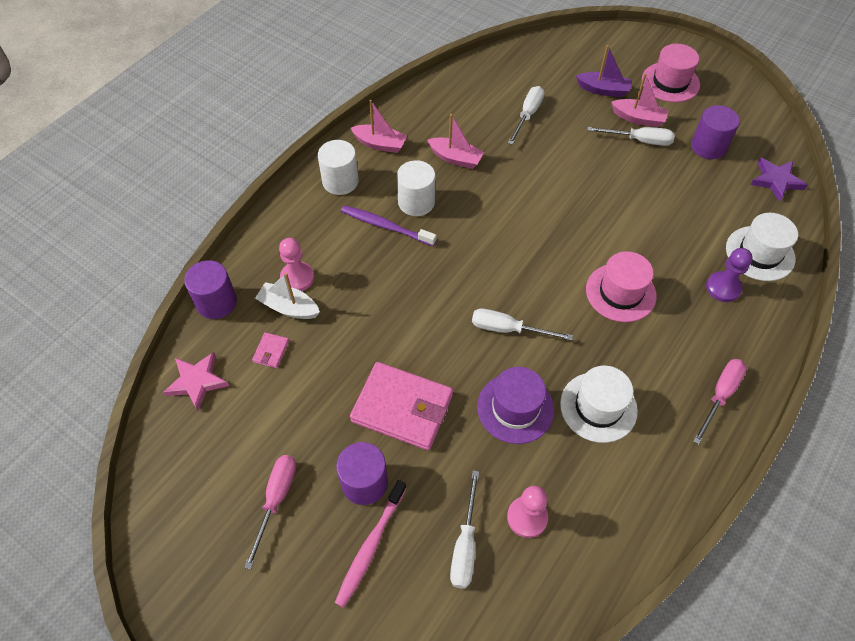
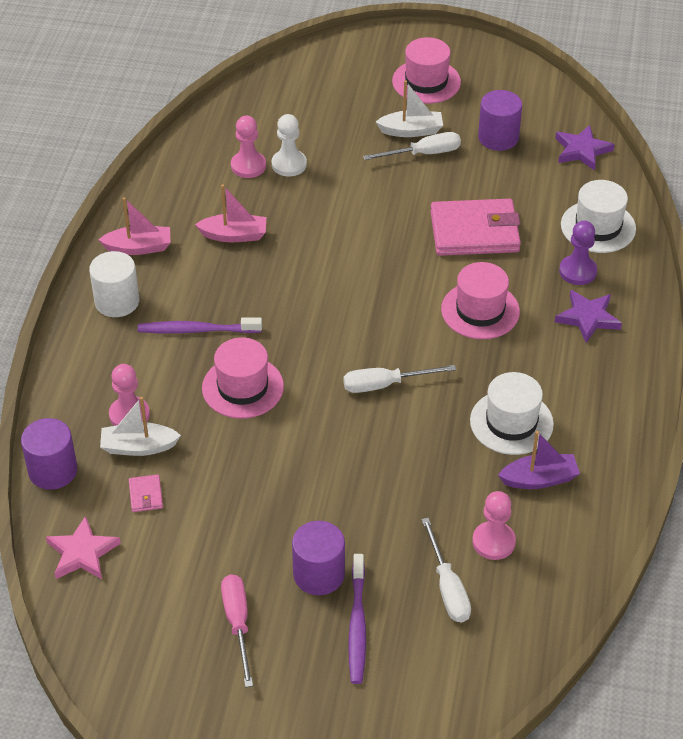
camera: 25 degrees left, 10 degrees down
(370, 546) = (357, 625): pink toothbrush -> purple toothbrush
(394, 287) = (242, 387): none -> pink hat
(402, 408) = (318, 495): pink wallet -> pink wallet (474, 232)
(416, 202) = (216, 295): white cylinder -> none
(496, 106) = (248, 166): none -> pink pawn
(515, 408) = (431, 453): purple hat -> none
(527, 115) = (289, 164): white screwdriver -> white pawn
(603, 90) = (358, 112): purple boat -> purple boat (539, 479)
(638, 118) = (411, 131): pink boat -> white boat
(712, 334) = (588, 318): none -> purple star
(720, 396) = (620, 370): pink screwdriver -> none

